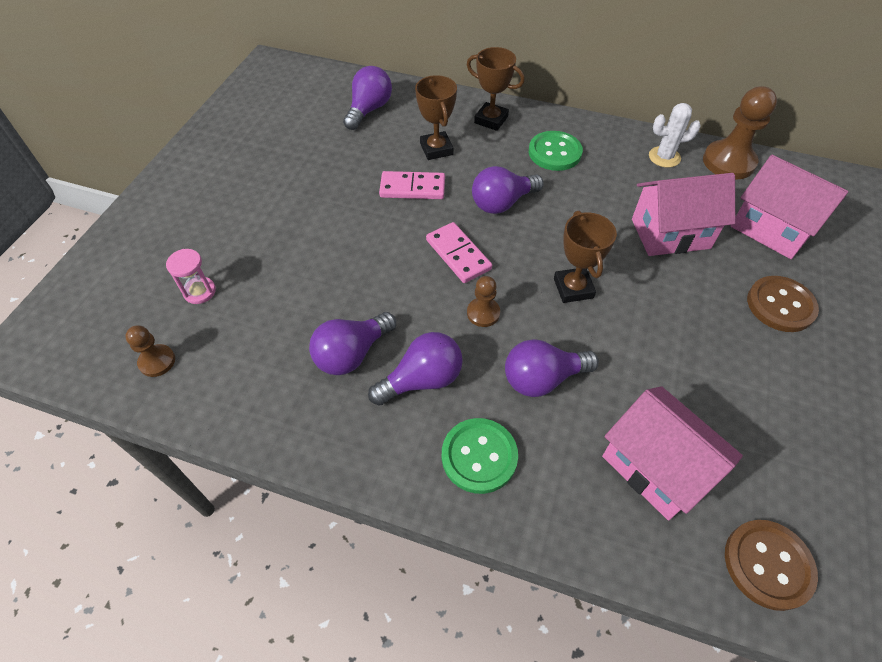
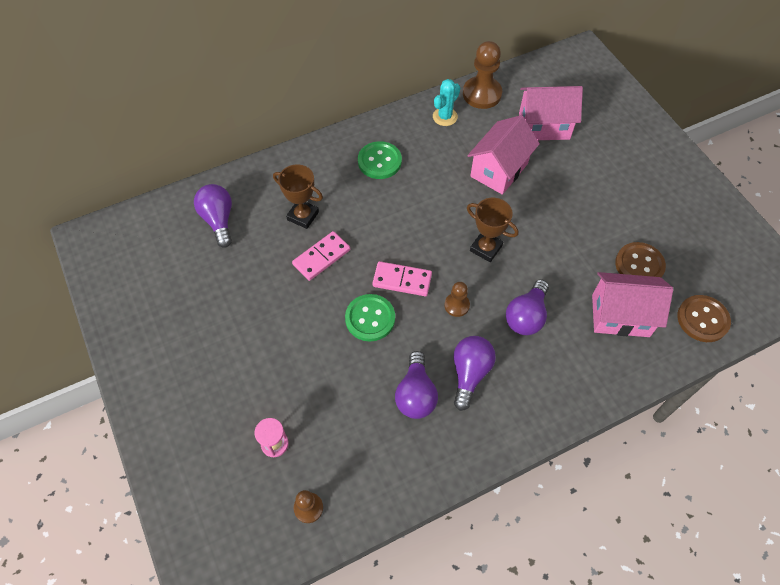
camera: 45 degrees left, 5 degrees up
(479, 456) = (542, 387): green button -> green button (370, 318)
(491, 120) = (312, 165): brown trophy -> none
(502, 203) = (388, 223): purple light bulb -> none
(664, 157) = (445, 117): white cactus -> turquoise cactus
(780, 305) = (590, 173): brown button -> brown button (639, 265)

